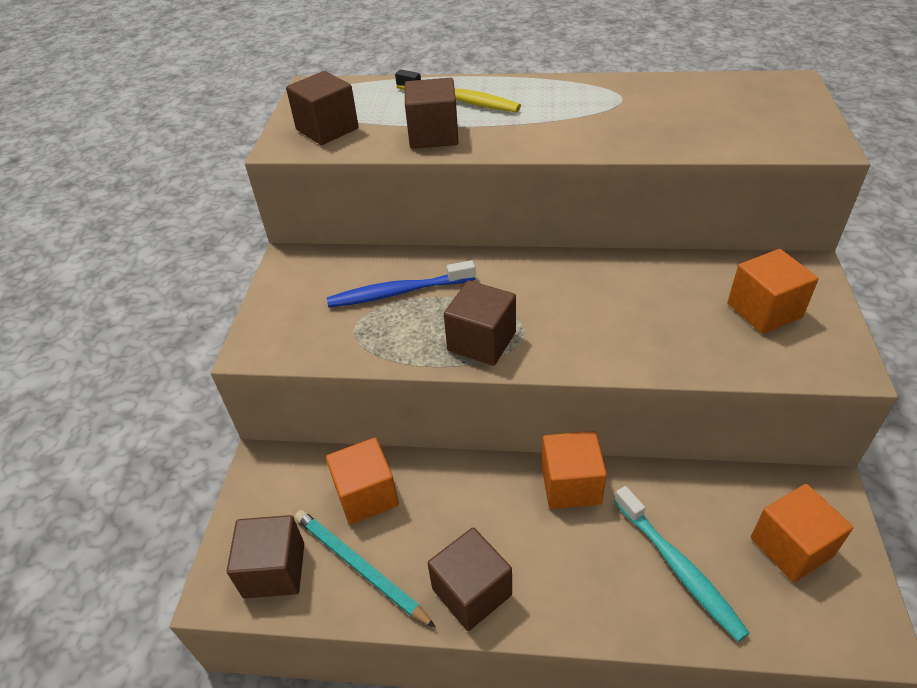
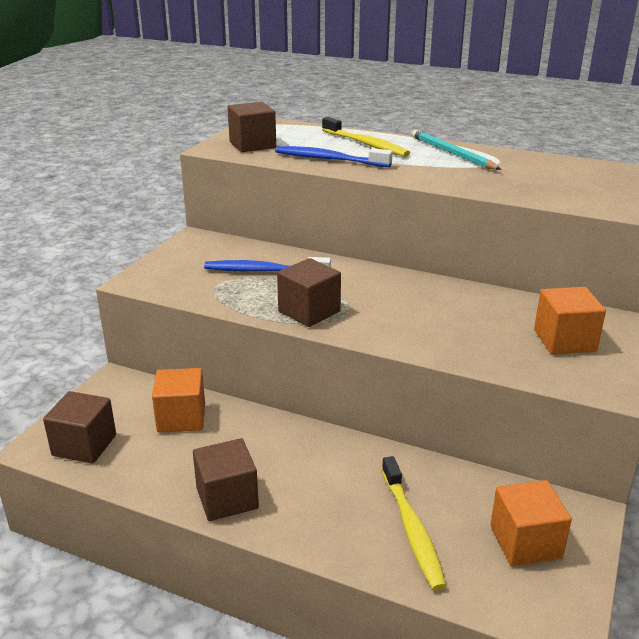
camera: 15 degrees right, 15 degrees down
(359, 567) = (149, 460): turquoise pencil -> turquoise pencil (452, 153)
(433, 135) = (329, 159): brown cube -> blue toothbrush
(571, 484) = (352, 452): orange cube -> none
(679, 568) = (412, 529): turquoise toothbrush -> yellow toothbrush

